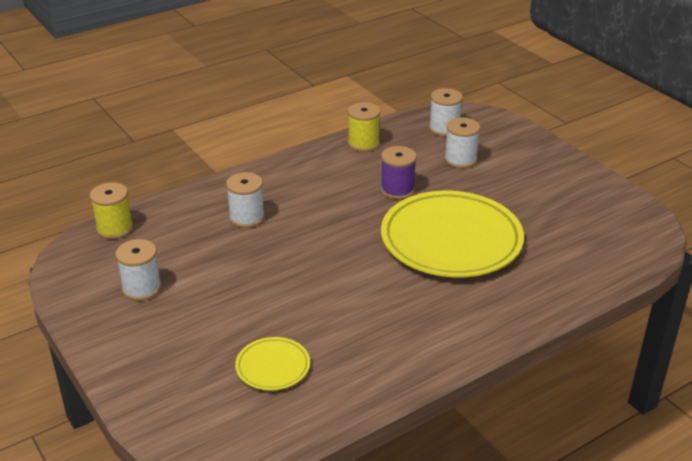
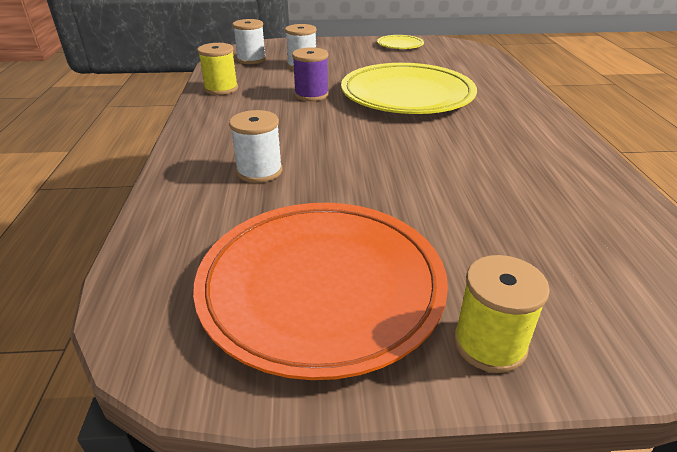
camera: 60 degrees left, 0 degrees up
(115, 228) = (149, 276): yellow spool -> yellow spool (489, 344)
(142, 288) = (321, 287): white spool -> orange plate
(273, 367) = (550, 226): yellow plate -> yellow plate (400, 45)

